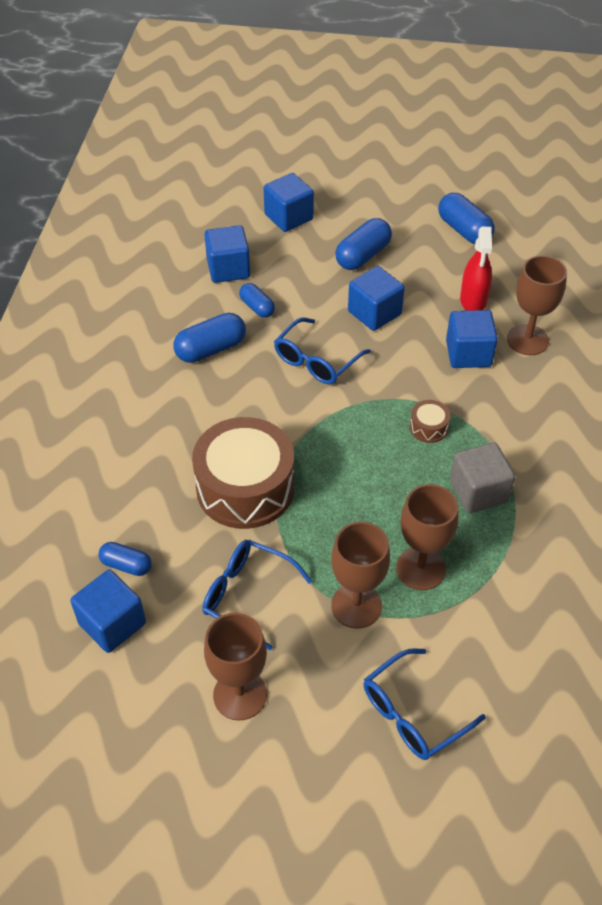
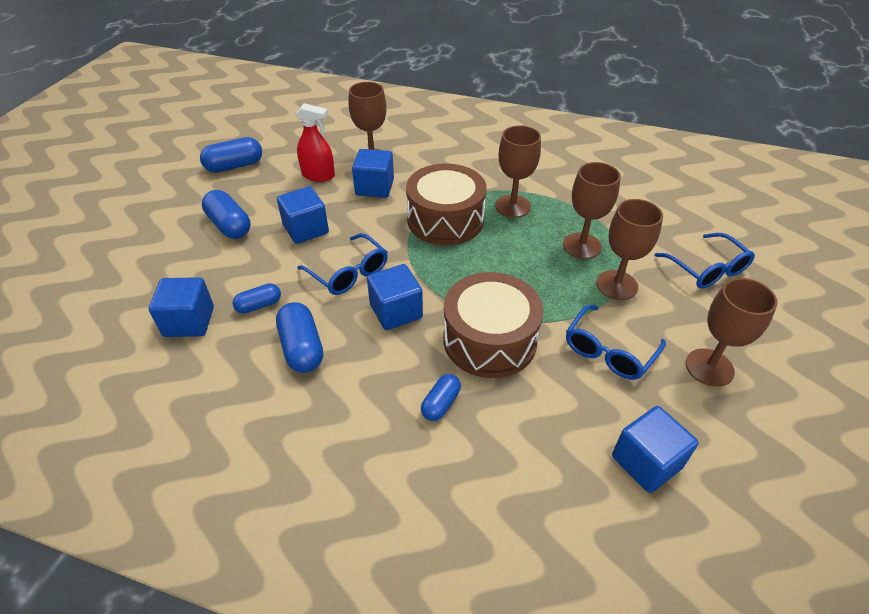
camera: 80 degrees left, 5 degrees down
(126, 565) = (575, 445): blue capsule -> blue capsule (440, 404)
(288, 217) = (141, 267): blue cube -> blue cube (396, 311)
(428, 427) = (445, 220): brown drum -> brown drum, size x2.42
(478, 491) = (513, 206): grey cube -> brown goblet

